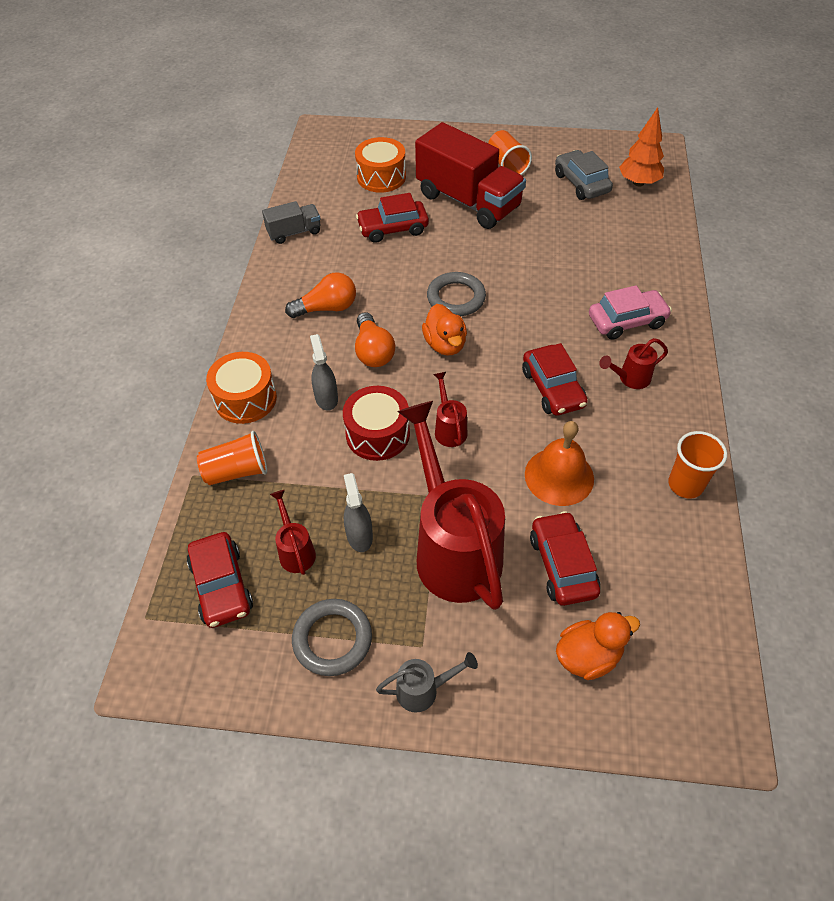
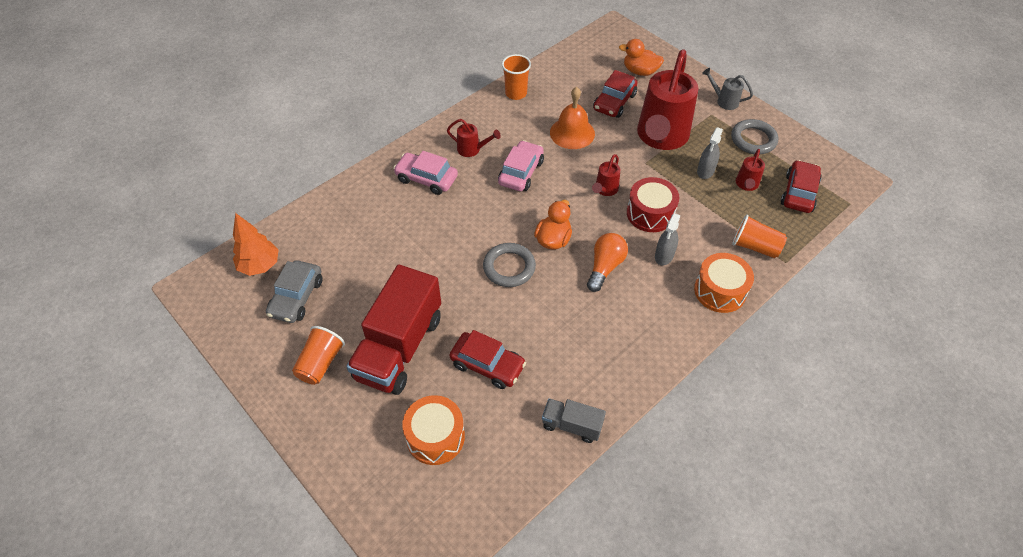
camera: 140 degrees left, 0 degrees up
(327, 308) = (608, 324): orange light bulb -> none
(468, 201) = (399, 347): red truck -> red truck turned 150 degrees counterclockwise
(552, 388) = (521, 172): red car -> pink car

